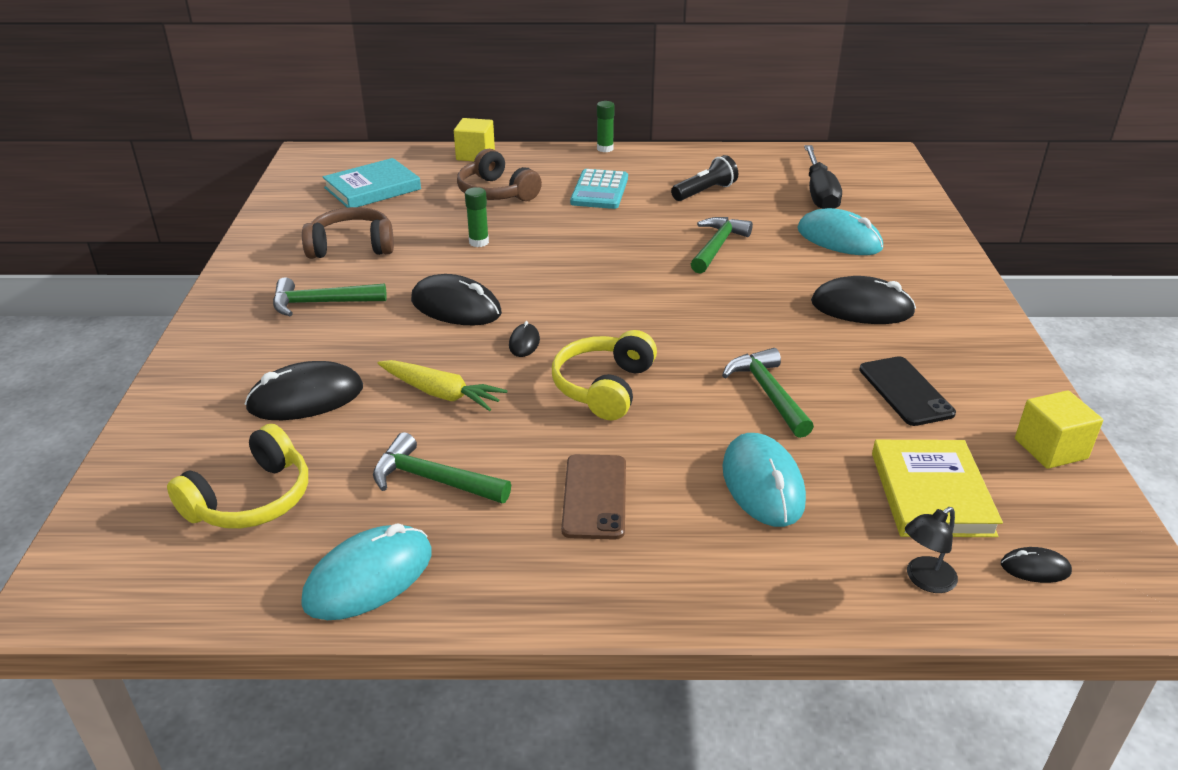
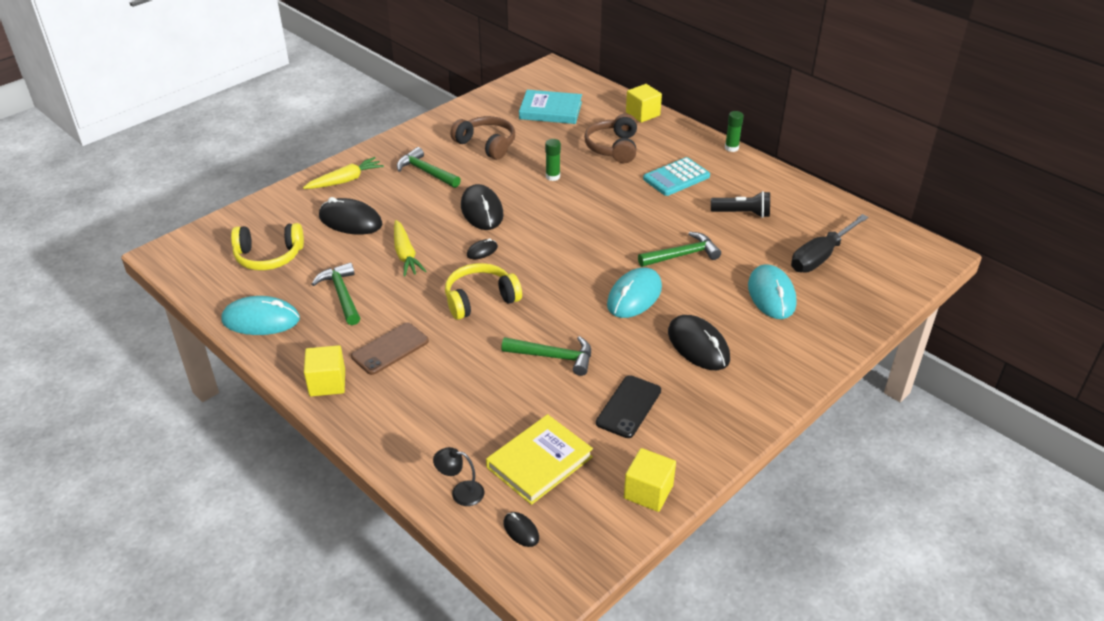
camera: 45 degrees right, 5 degrees up
(223, 361) = (345, 180): none -> yellow carrot
(586, 584) = (327, 383): none -> yellow cube
(763, 484) = (469, 397): turquoise mouse -> turquoise mouse (634, 296)
(768, 393) = (553, 357): green hammer -> green hammer turned 75 degrees clockwise

